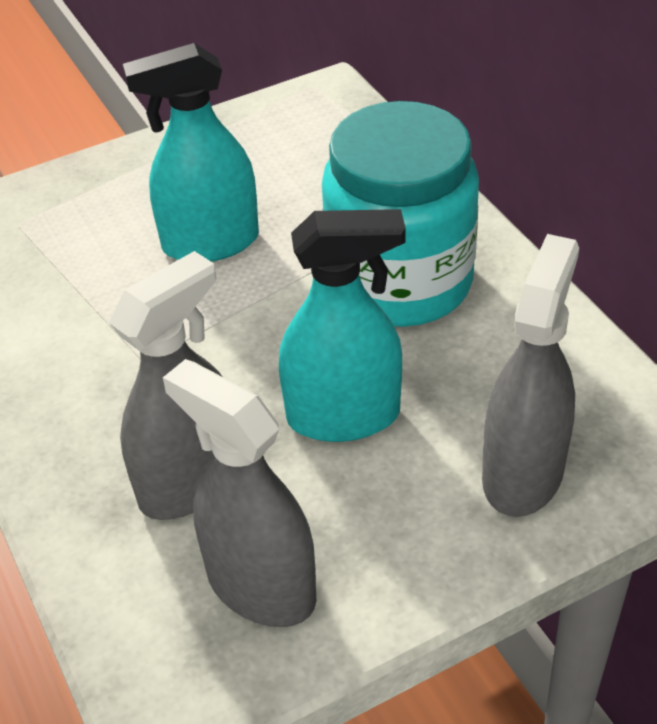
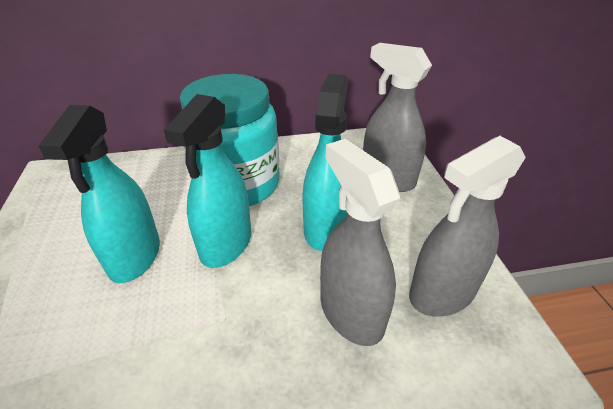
camera: 75 degrees left, 5 degrees down
(265, 317) = (226, 244): none -> turquoise spray bottle

